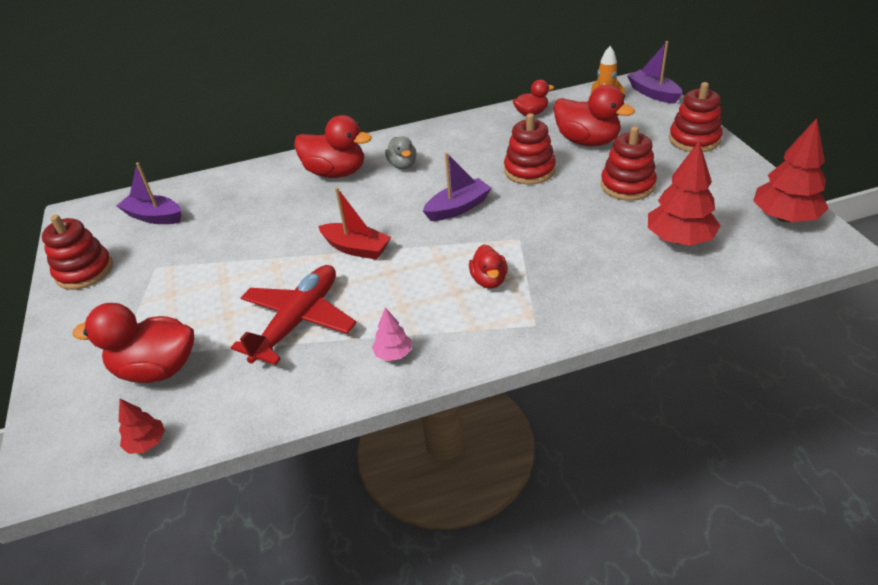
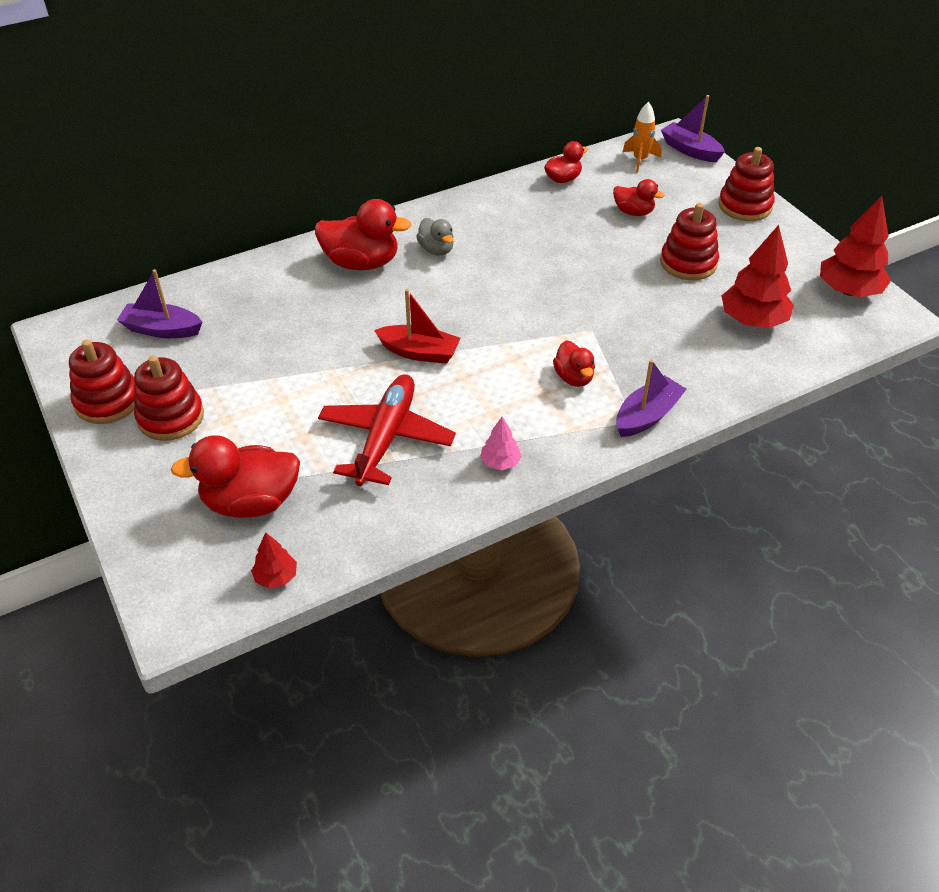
camera: 15 degrees left, 5 degrees up
(458, 208) = (516, 298): purple boat -> purple boat (647, 416)
(529, 170) = (580, 250): red stacking toy -> red stacking toy (171, 417)
(587, 141) = (633, 212): red duck -> red duck, size x0.57

